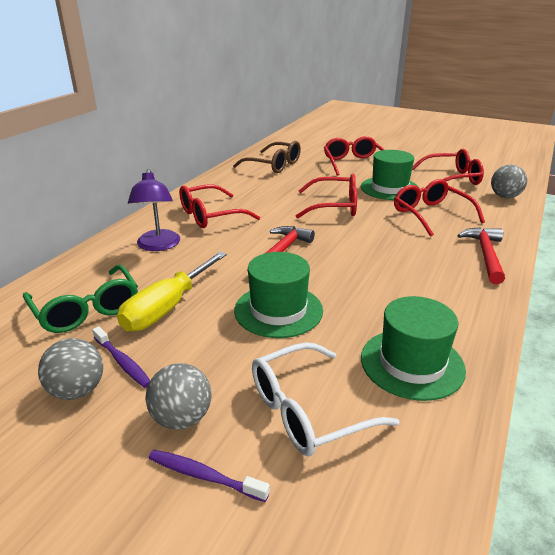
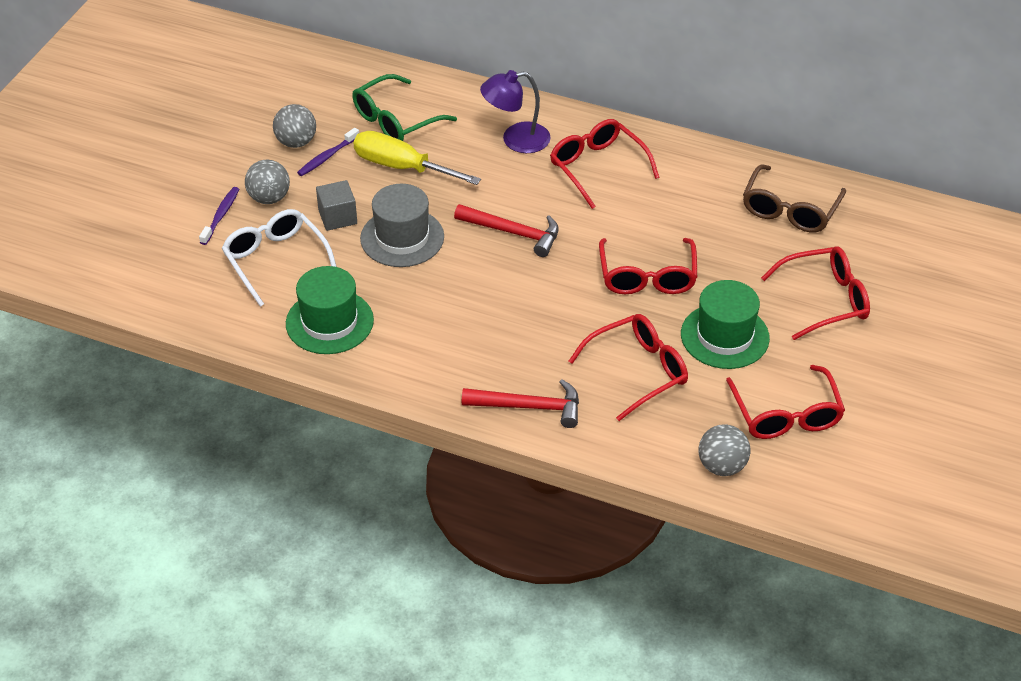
camera: 85 degrees right, 15 degrees up
(236, 355) = (337, 217): none -> grey cube
(278, 310) = (402, 238): green hat -> grey hat

